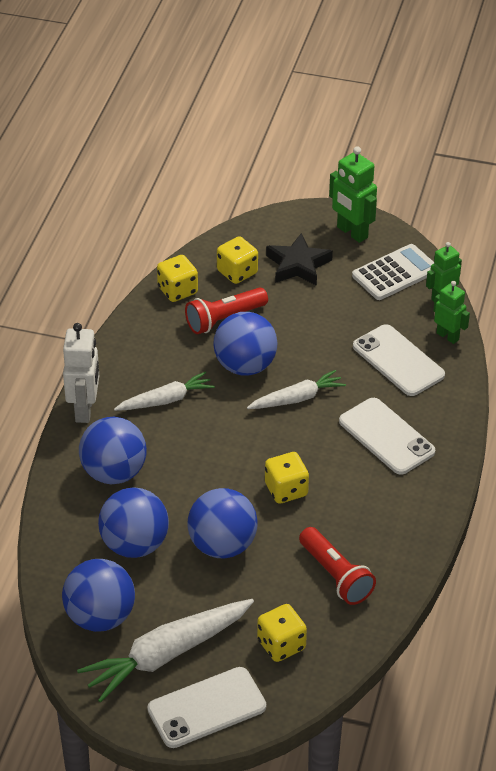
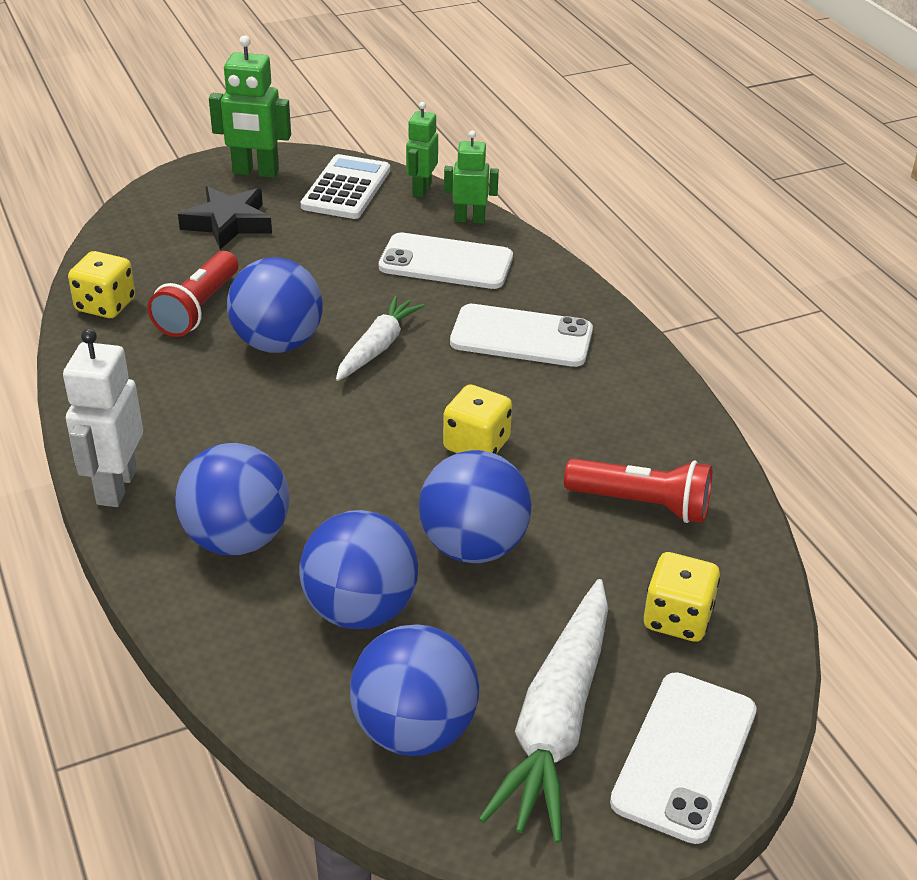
camera: 40 degrees left, 5 degrees down
(85, 410) = (116, 487): white robot -> white robot turned 135 degrees counterclockwise
(166, 400) = (217, 423): white carrot -> none
(237, 272) = (162, 258): yellow dice -> none

